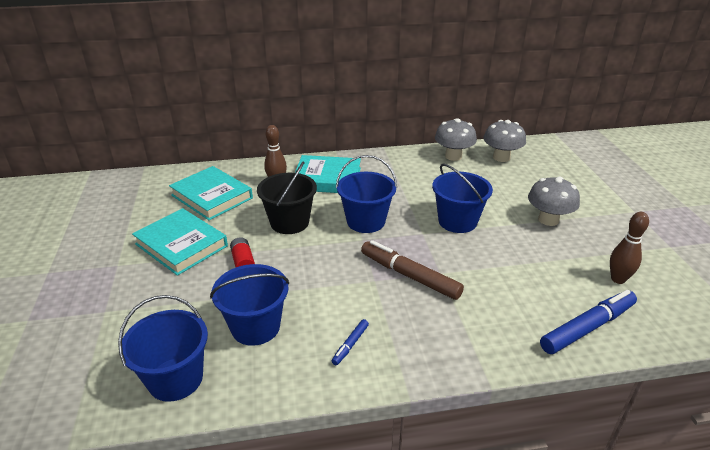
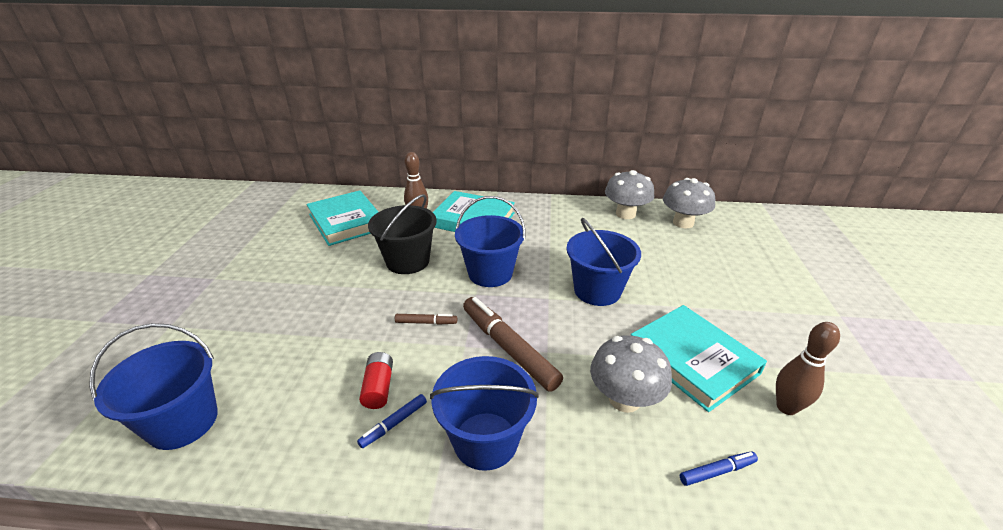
camera: 15 degrees right, 0 degrees up
(181, 245) = (286, 267): turquoise book -> turquoise book (692, 360)
(243, 262) = (335, 297): red battery -> red battery (379, 387)
(255, 327) = (303, 376): blue bucket -> blue bucket (485, 440)
(334, 268) = (426, 322): none -> brown marker
(548, 220) = (715, 307): grey mushroom -> grey mushroom (624, 399)
(587, 327) = (717, 471): blue marker -> blue marker, size x0.47

